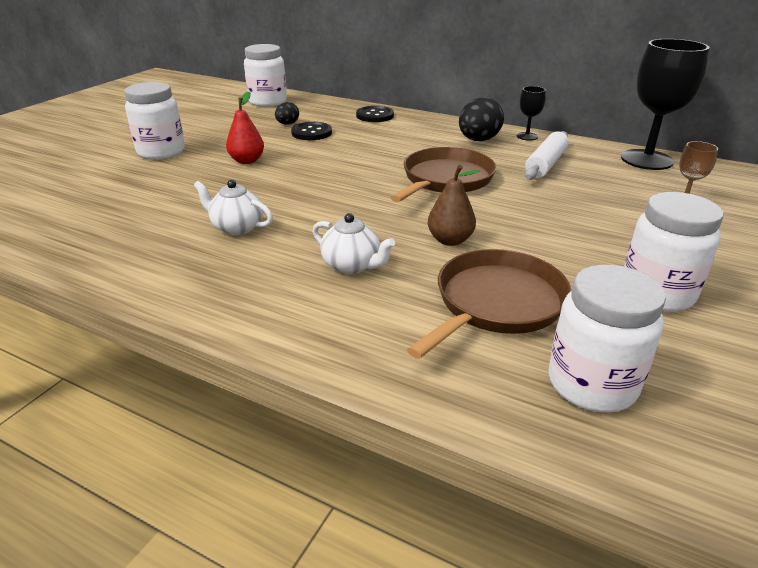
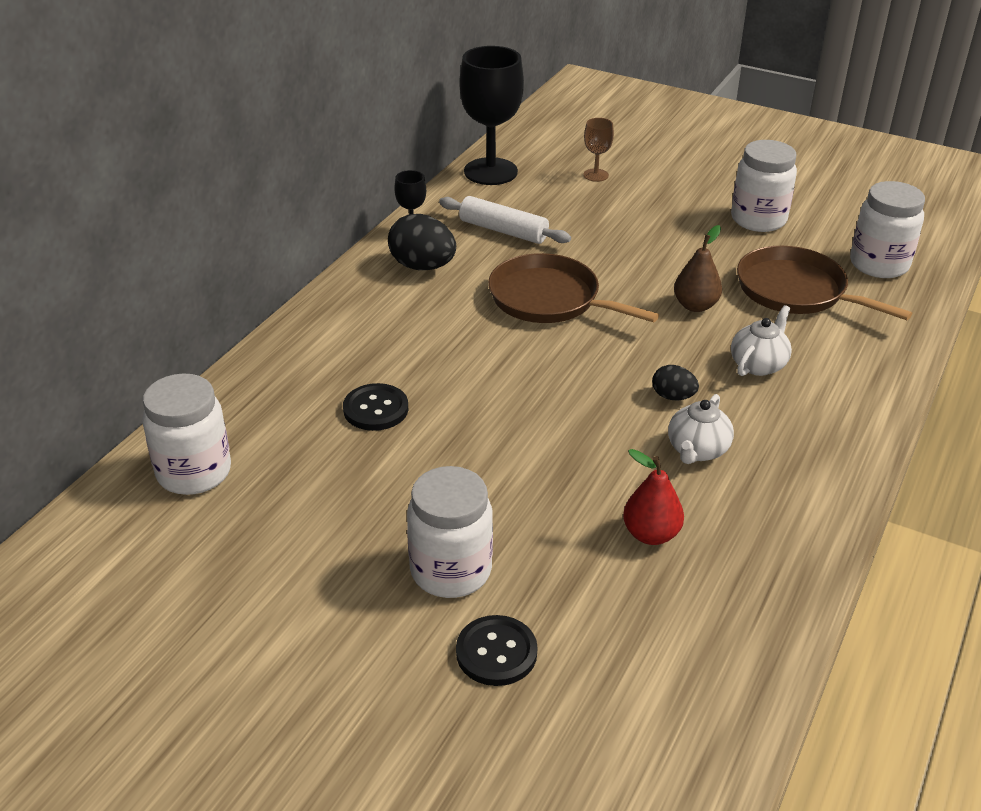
camera: 90 degrees left, 5 degrees up
(247, 161) = (490, 466): red pear -> red pear (650, 534)
(287, 124) = (329, 438): black egg -> black egg (673, 397)
(375, 116) = (304, 348): black button -> black button (496, 652)

